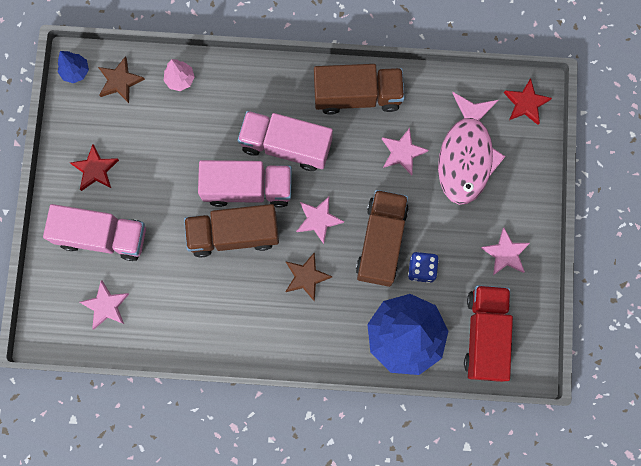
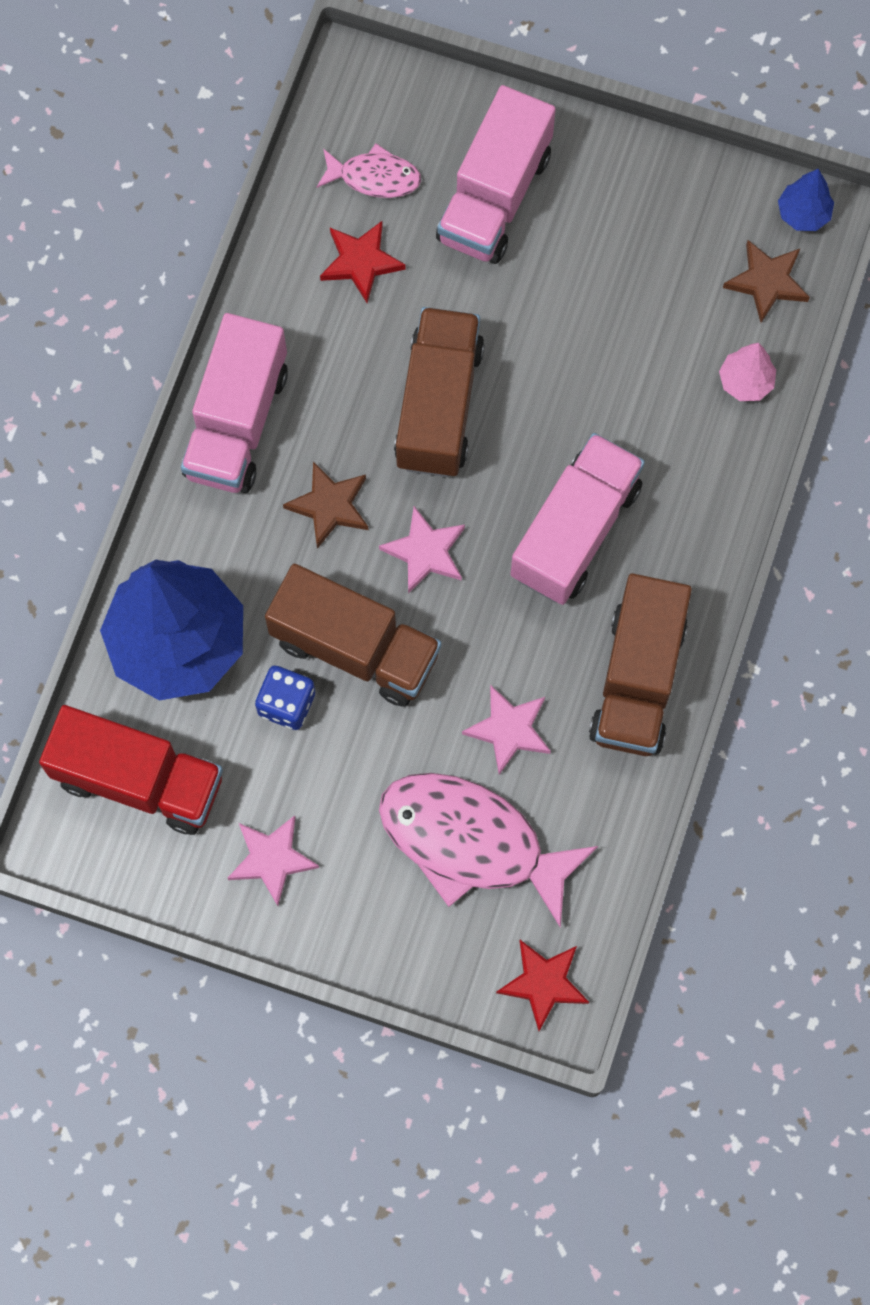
camera: 105 degrees right, 5 degrees down
(95, 169) = (615, 209): red star -> red star (361, 262)
(106, 306) = (374, 177): pink star -> pink fish
(248, 188) = (514, 448): pink truck -> pink truck (237, 422)

